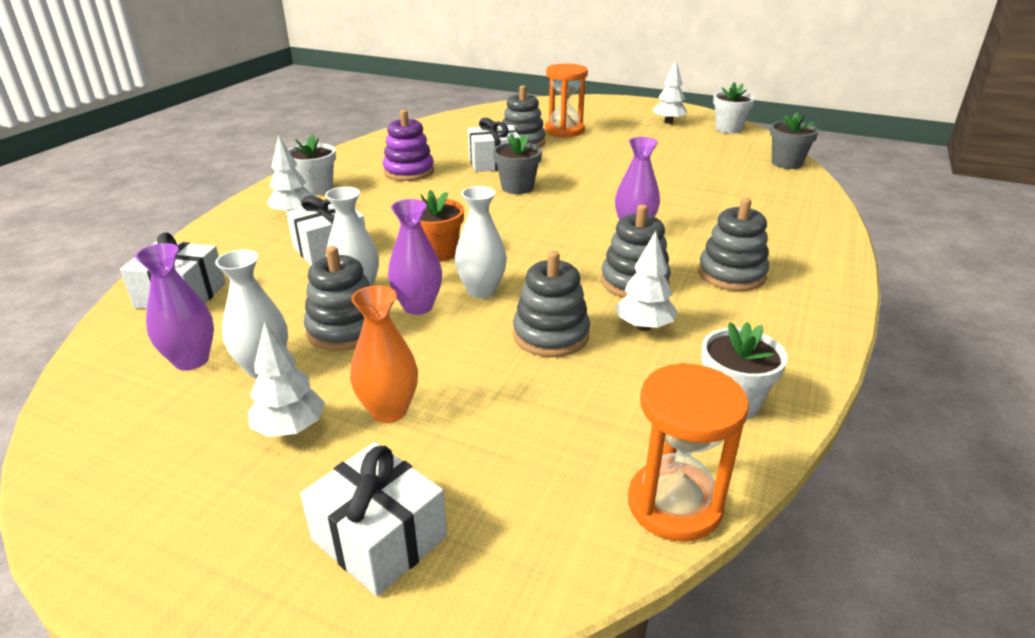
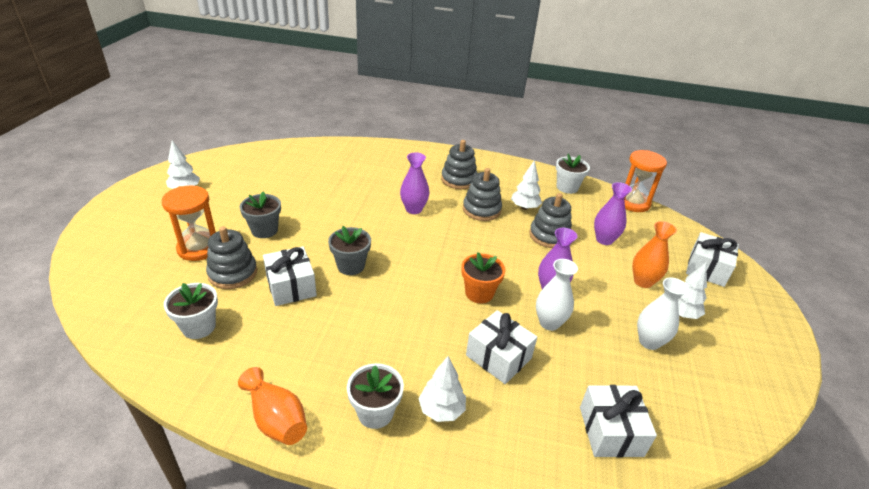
camera: 105 degrees left, 5 degrees up
(191, 360) = (668, 382): purple vase -> purple vase (604, 240)
(342, 158) = (276, 419): none -> orange vase
(345, 329) = (592, 316): grey stacking toy -> none
(409, 171) = (318, 345): purple stacking toy -> none
(481, 290) = (519, 265): white vase -> none
(728, 129) = (210, 163): white flower pot -> white flower pot (199, 327)
(786, 163) = (290, 148): grey flower pot -> grey flower pot (264, 230)

